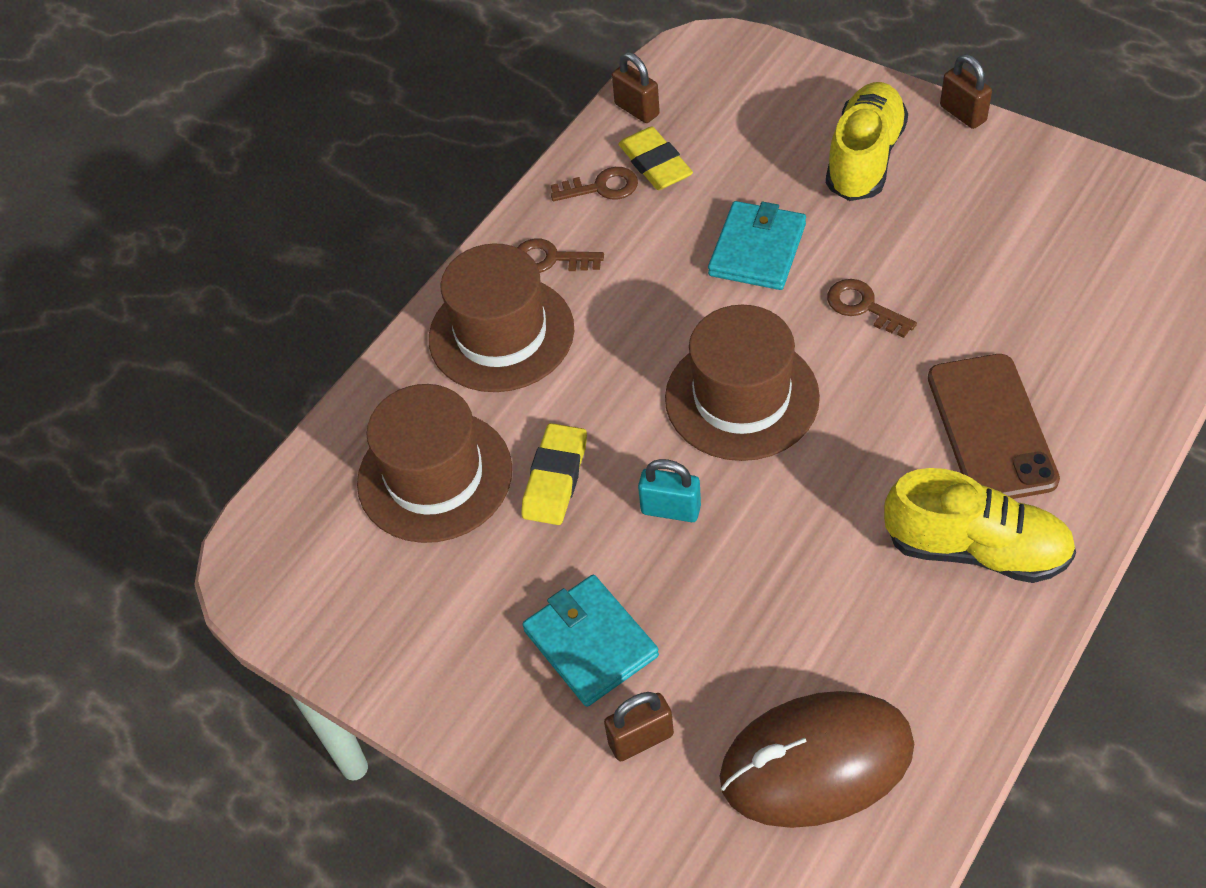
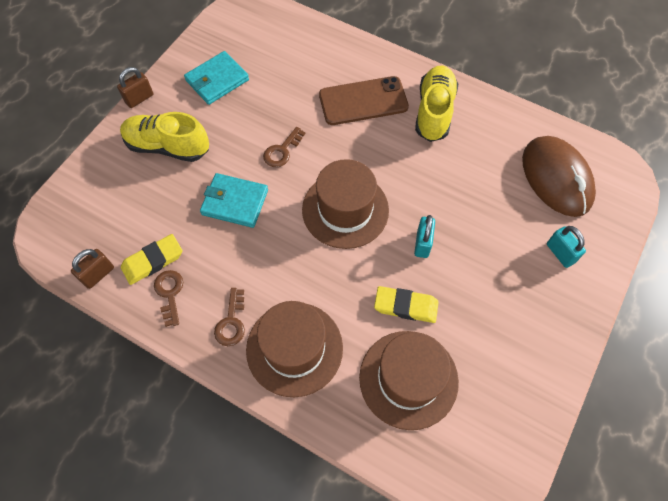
camera: 100 degrees left, 10 degrees up
(591, 643) = (510, 280): turquoise wallet -> turquoise wallet (217, 80)
(641, 739) = (560, 253): brown padlock -> turquoise padlock

